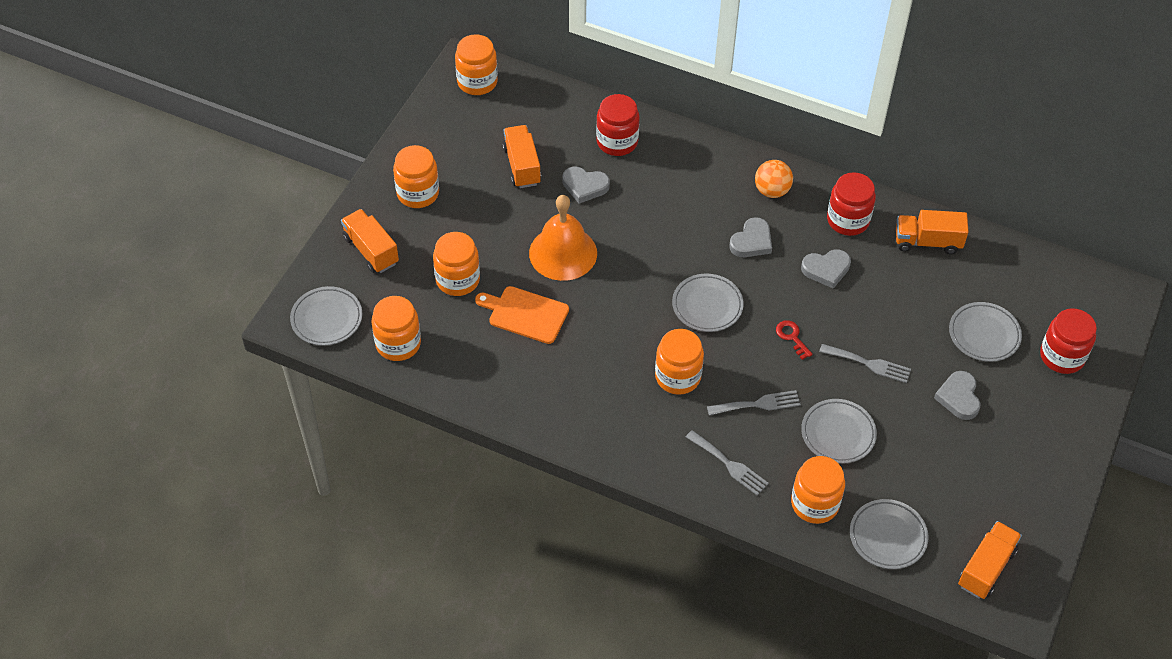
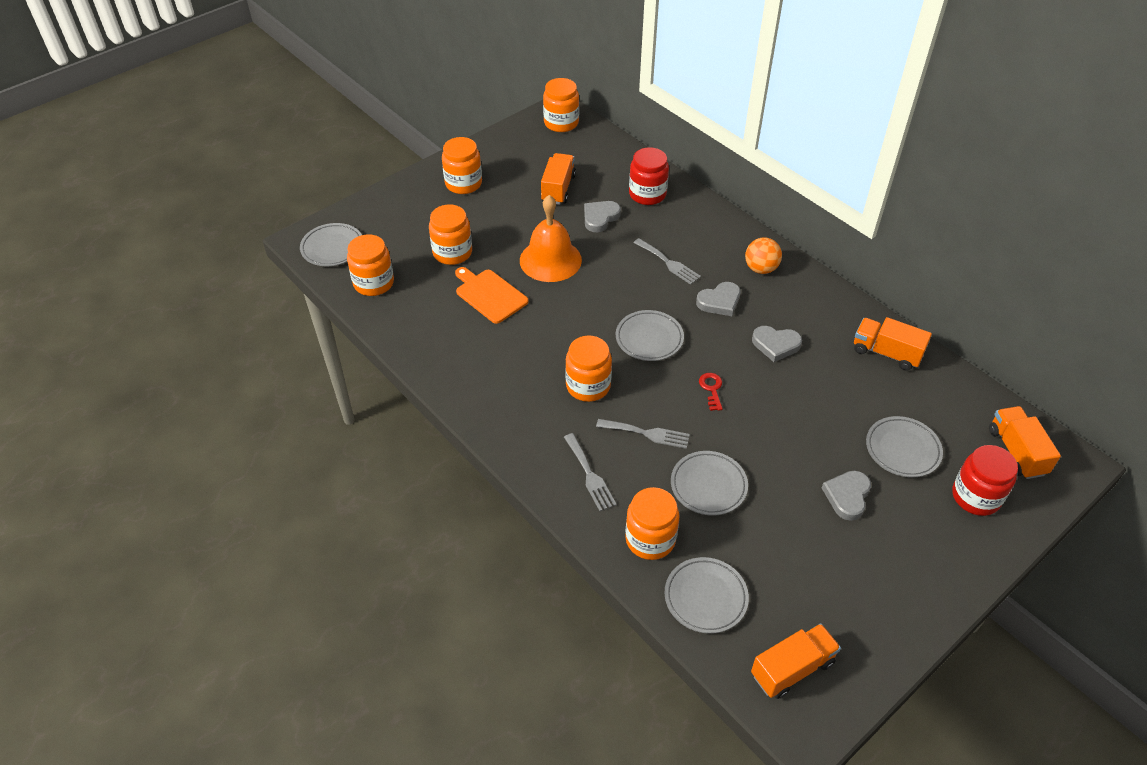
camera: 25 degrees right, 5 degrees down
(371, 250) = (400, 211): orange truck -> orange truck (1016, 452)
(585, 186) = (600, 218): grey heart -> grey heart turned 90 degrees clockwise
(848, 220) = (818, 312): red jar -> none
(869, 364) = (773, 436): grey fork -> grey fork (668, 263)

